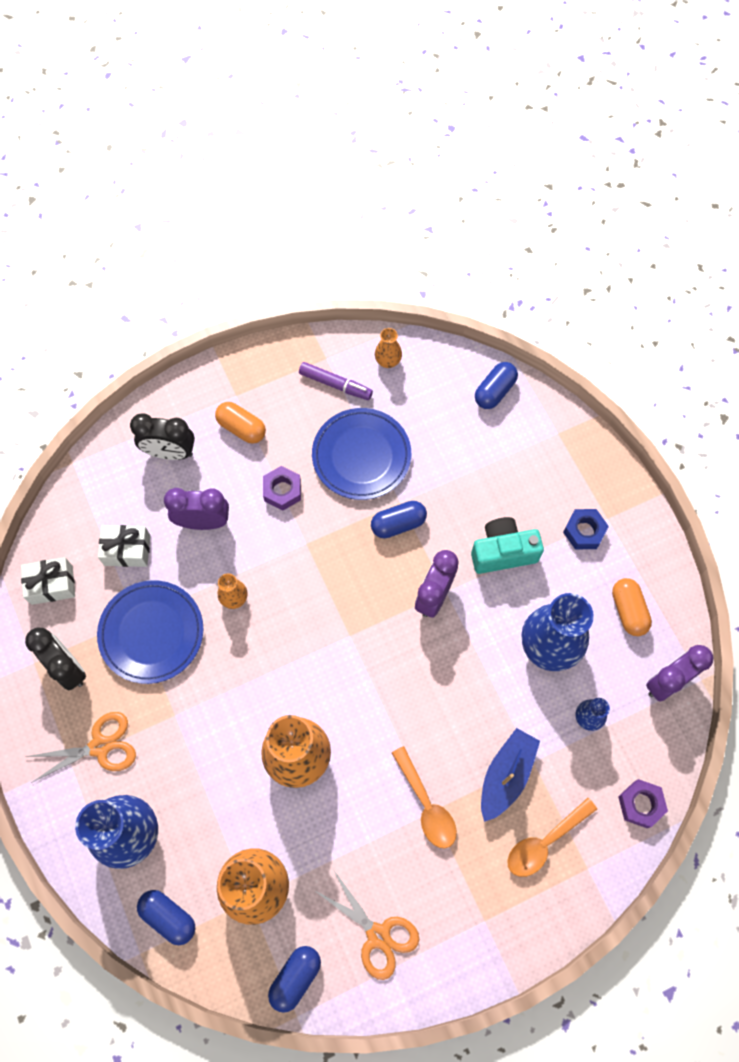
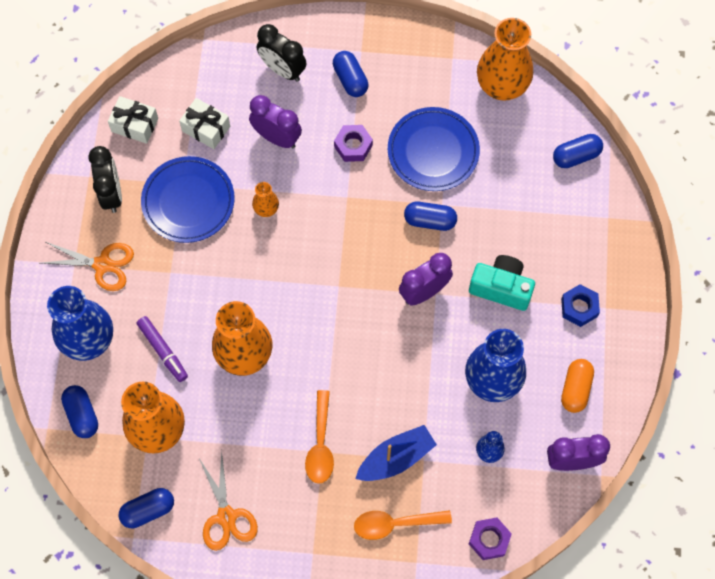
camera: 30 degrees right, 0 degrees up
(241, 428) = (350, 79): orange capsule -> blue capsule
(335, 384) = (447, 83): purple marker -> purple marker (163, 351)
(388, 361) = (502, 86): orange vase -> orange vase, size x2.16

